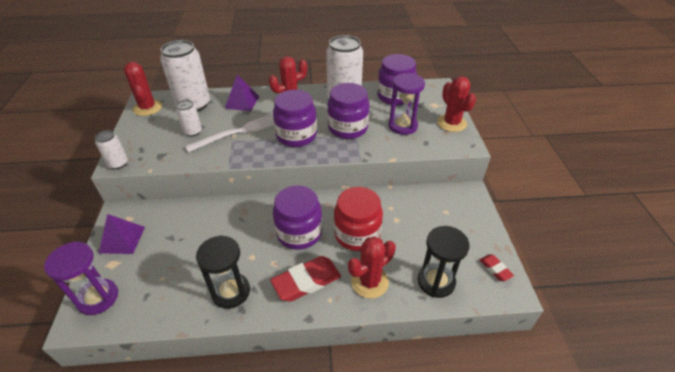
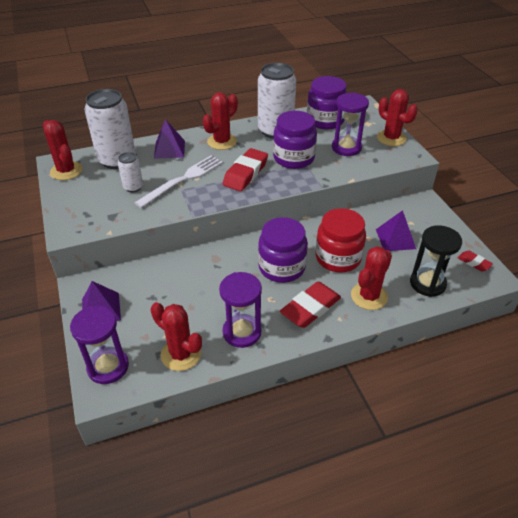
camera: 15 degrees left, 0 degrees up
(118, 164) = (70, 232): white can -> none
(165, 301) = (181, 354): none -> red cactus
(231, 291) = (242, 332): black hourglass -> purple hourglass
(296, 135) = (245, 173): purple jar -> red eraser
(422, 226) = (395, 239): none -> purple pyramid

